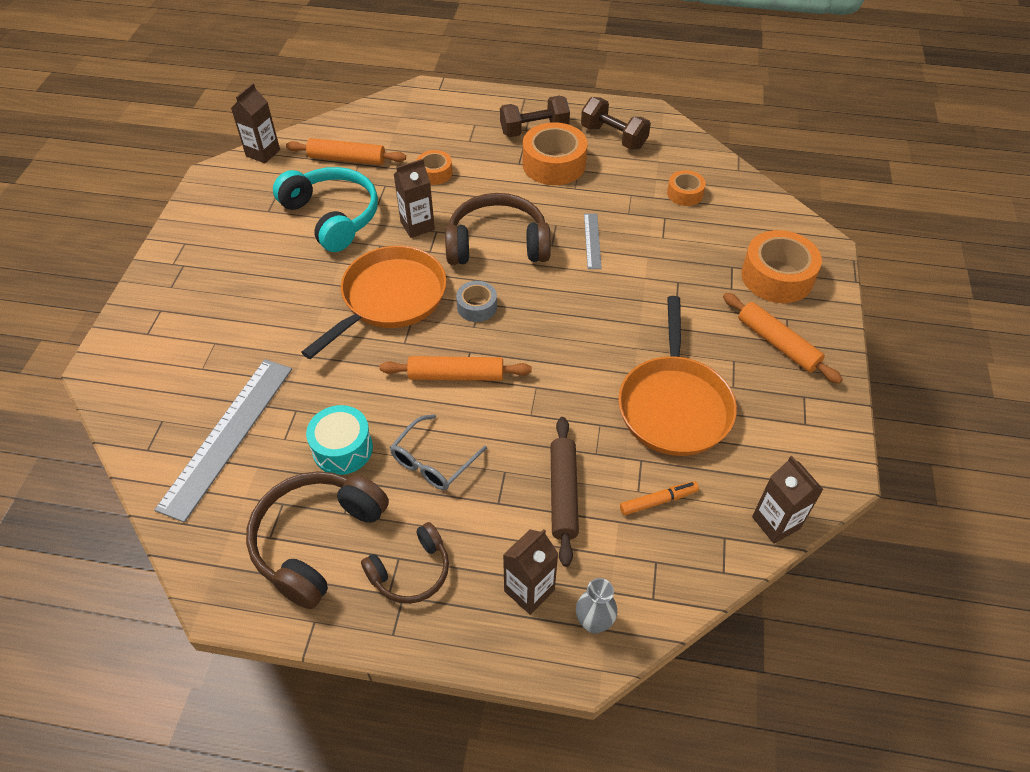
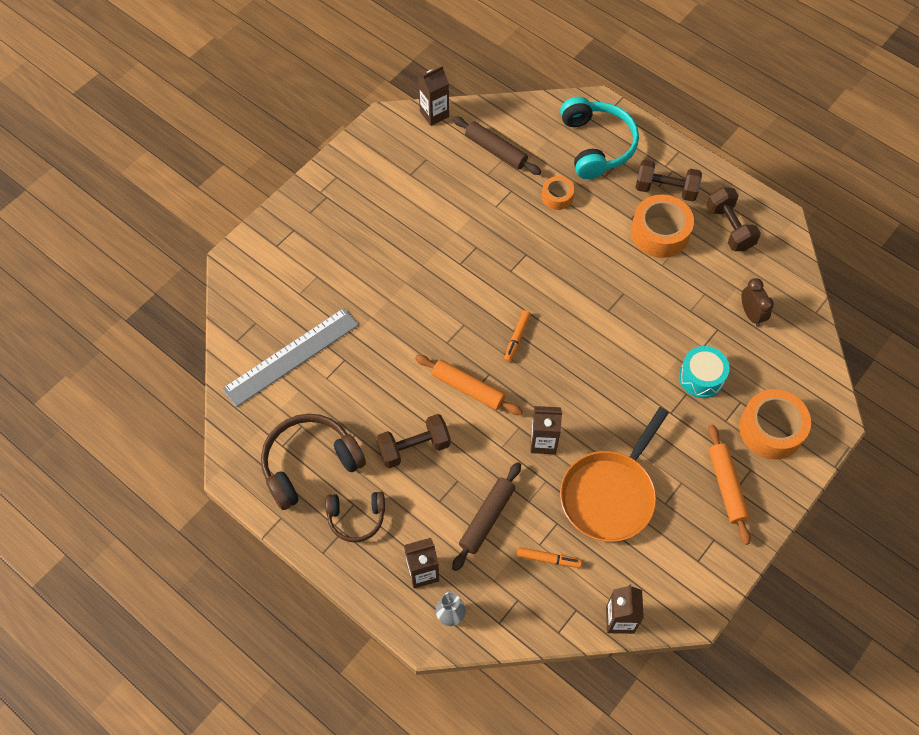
camera: 30 degrees right, 10 degrees up
(332, 216) = (455, 202): turquoise headphones -> turquoise headphones (596, 145)
(342, 449) = (360, 406): turquoise drum -> turquoise drum (701, 377)
(347, 159) = (496, 150): orange rolling pin -> brown rolling pin
(390, 299) = (457, 299): orange pan -> none
(417, 226) = (514, 242): brown carton -> brown carton (543, 442)
(433, 461) = (414, 447): grey glasses -> brown dumbbell
(477, 306) = (517, 338): grey tape -> orange marker
(497, 244) = (566, 289): brown headphones -> none
(592, 241) = (643, 322): grey ruler -> none
(684, 193) = (751, 314): orange tape -> brown clock

